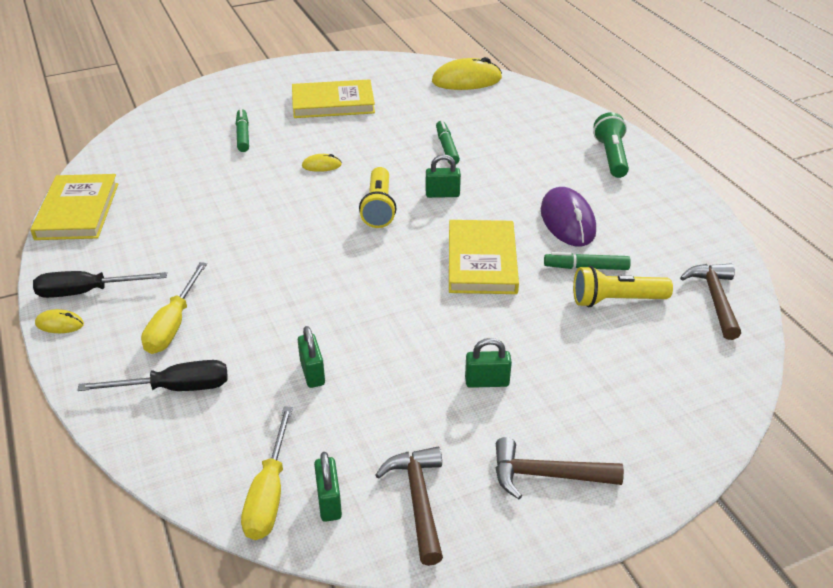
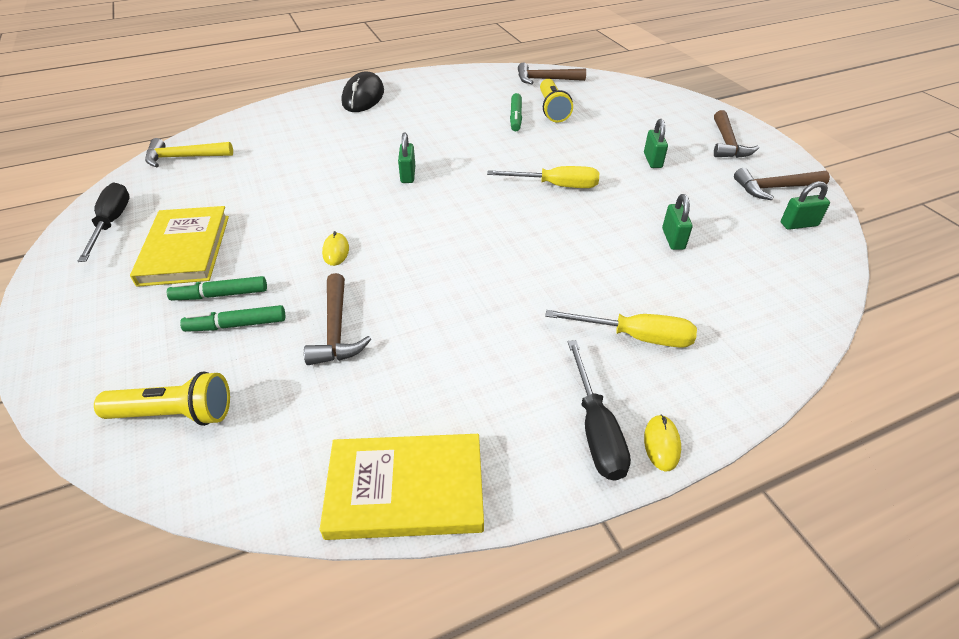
camera: 90 degrees left, 5 degrees up
(175, 388) = (725, 321): black screwdriver -> black screwdriver (112, 223)
(226, 174) = (336, 330): none -> brown hammer
(269, 493) = (809, 252): yellow screwdriver -> yellow screwdriver (556, 186)
(312, 373) = (673, 239): green padlock -> green padlock turned 75 degrees counterclockwise
(379, 208) = (427, 210): yellow flashlight -> yellow flashlight (175, 414)
(446, 147) = (323, 171): green marker -> green marker (220, 295)
(466, 80) = (183, 157): yellow mouse -> yellow hammer
(482, 261) = (510, 158): yellow book -> none
(567, 221) = (455, 120): purple mouse -> none
(611, 156) = (363, 97): green flashlight -> black mouse

